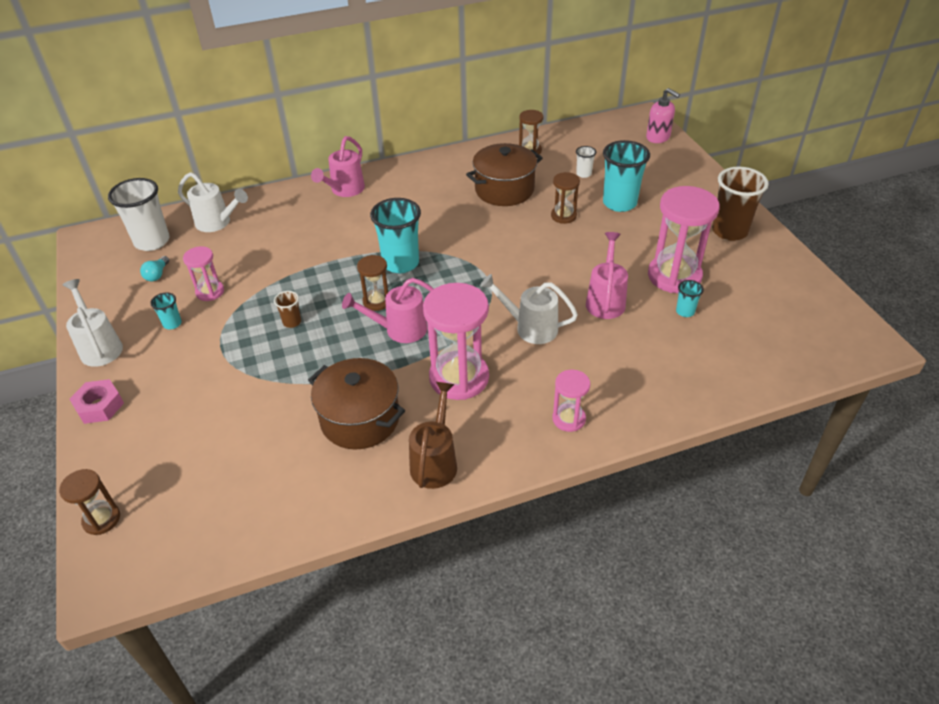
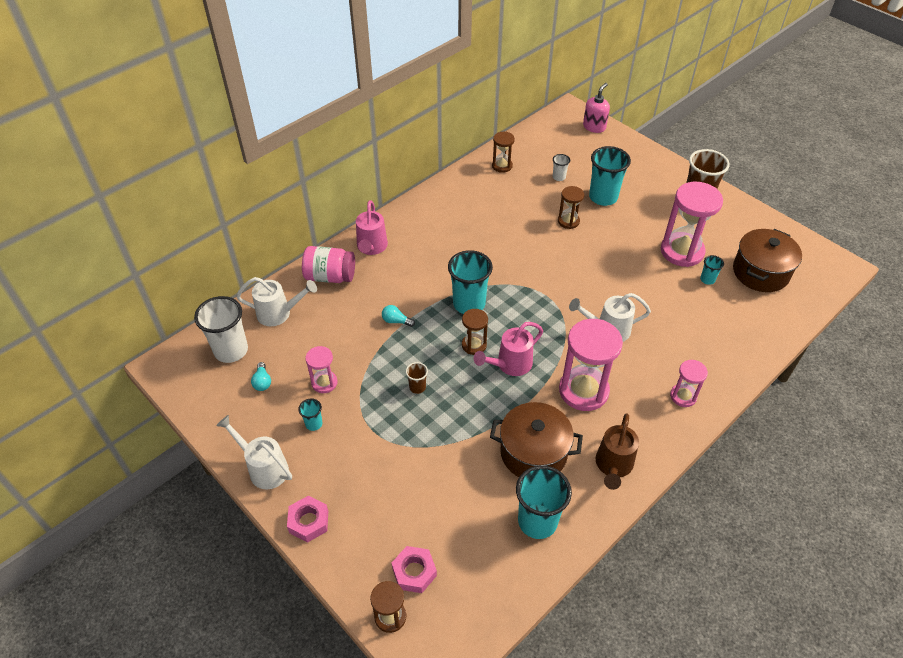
camera: 25 degrees left, 5 degrees up
(156, 487) = (414, 572): none -> pink nut
(287, 204) = (330, 276): none -> pink jar
(313, 486) = (537, 521): none -> turquoise cup
(318, 258) = (396, 321): none -> turquoise light bulb
(435, 461) = (613, 466): brown watering can -> brown watering can turned 150 degrees counterclockwise
(504, 190) = (506, 209): brown pot -> brown pot (760, 272)
(606, 300) = (647, 288): pink watering can -> none
(658, 137) = (594, 127): pink soap dispenser -> pink soap dispenser turned 75 degrees counterclockwise

